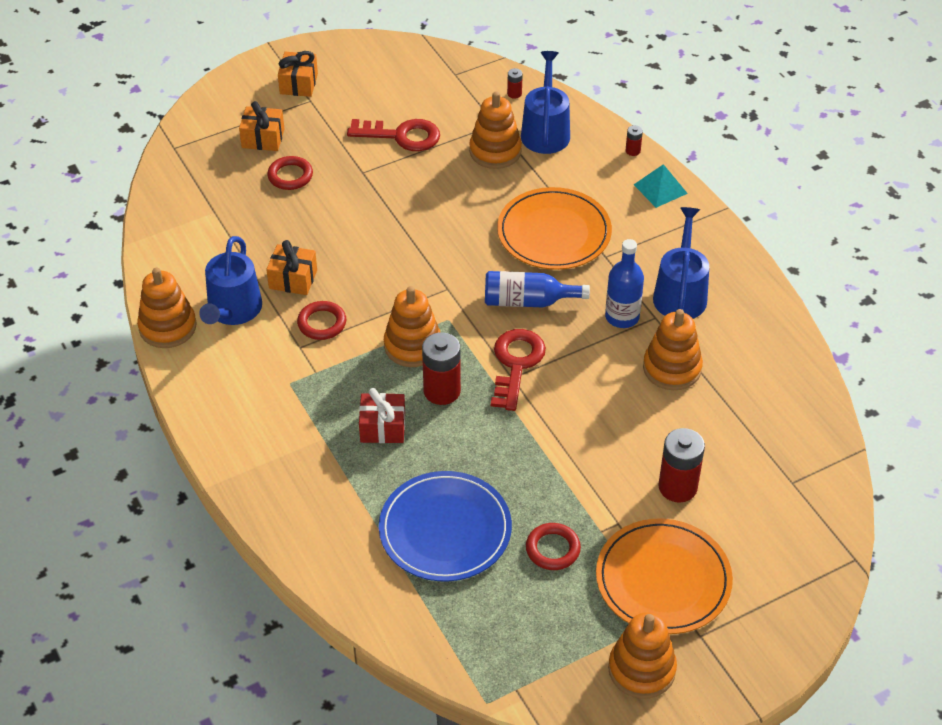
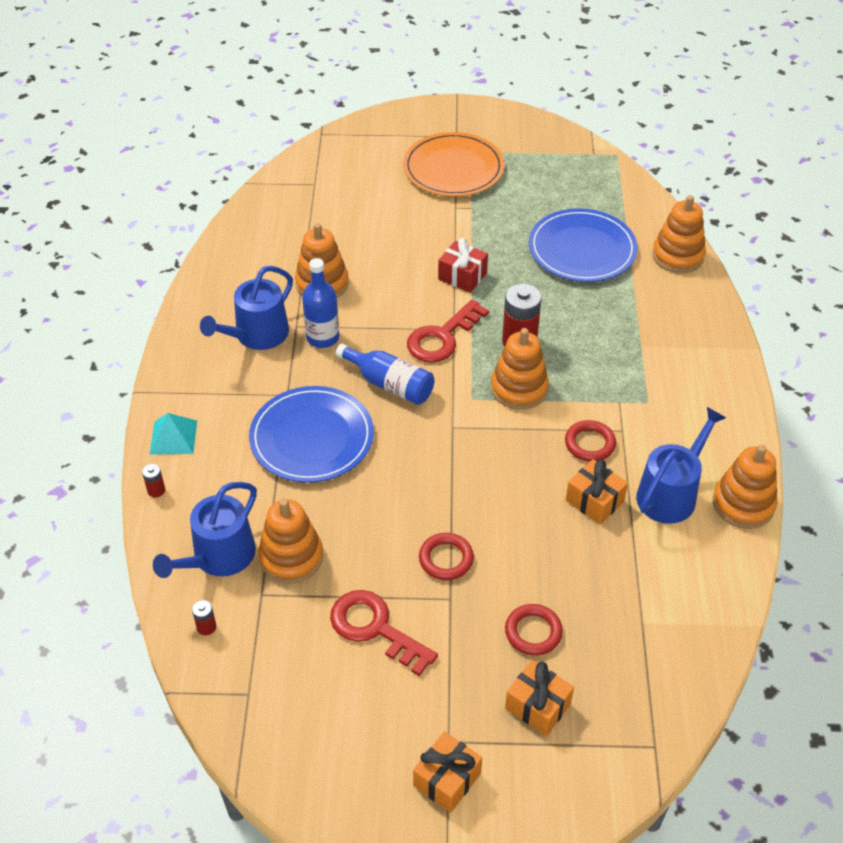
camera: 150 degrees left, 0 degrees up
(382, 427) = (586, 334): red gift -> red gift (462, 276)
(553, 549) = (513, 210): red ring -> red ring (446, 559)
(554, 232) = (312, 438): orange plate -> blue plate
(641, 669) = (507, 135): orange stacking toy -> orange stacking toy (678, 256)
(677, 487) = (394, 211): red battery -> none

